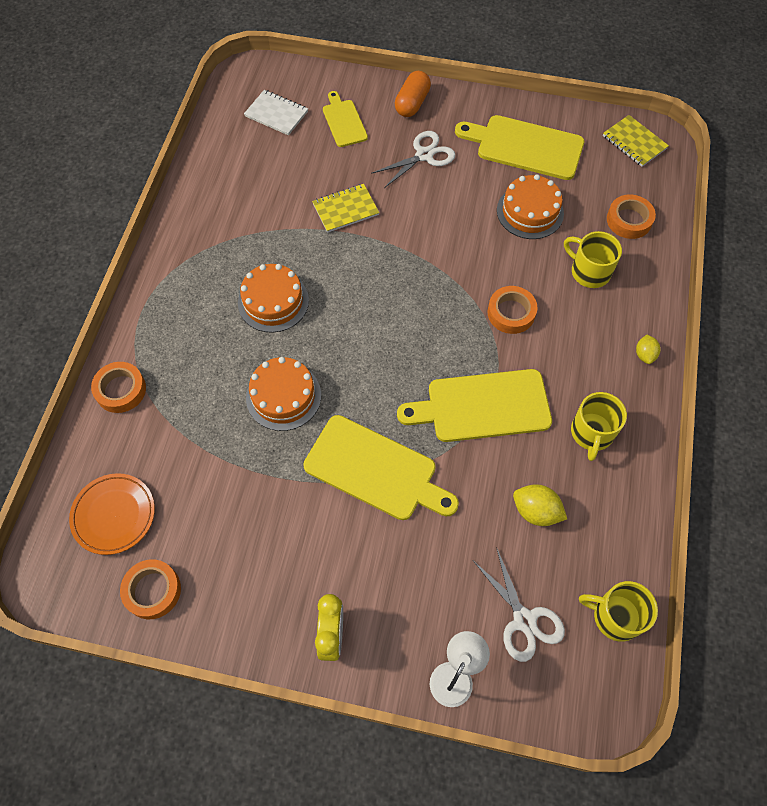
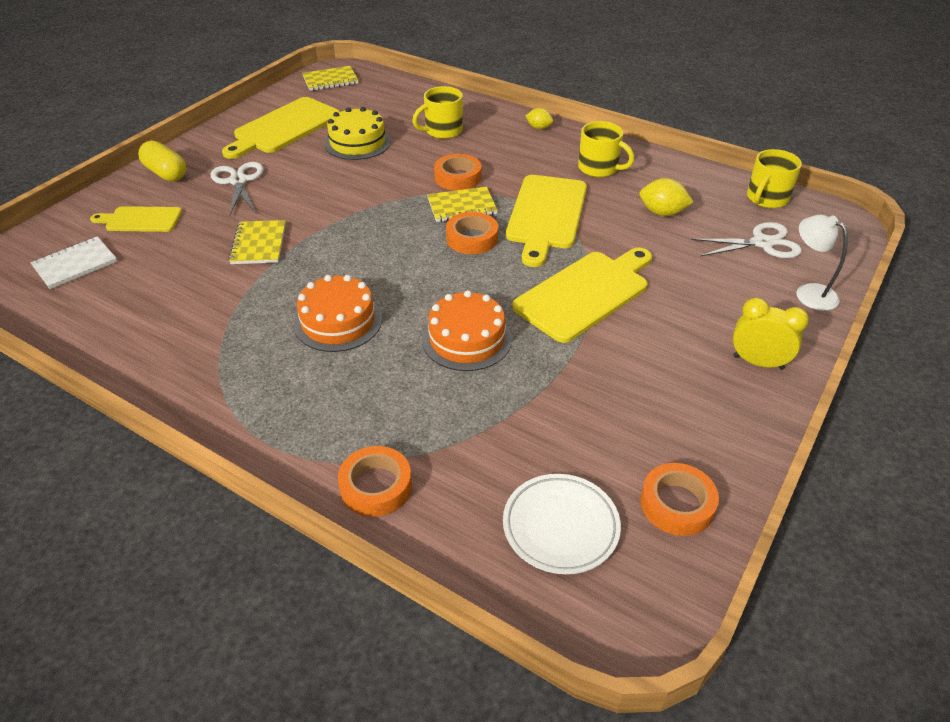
camera: 70 degrees left, 20 degrees down
(114, 515) = (560, 526): orange plate -> white plate
(412, 103) = (166, 173): orange capsule -> yellow capsule
(464, 332) = (462, 206): none -> yellow notebook
(530, 212) = (357, 142): orange cake -> yellow cake
(536, 511) = (662, 213): yellow lemon -> yellow lemon turned 60 degrees clockwise
(629, 220) = (406, 102): orange tape -> orange tape (472, 238)

